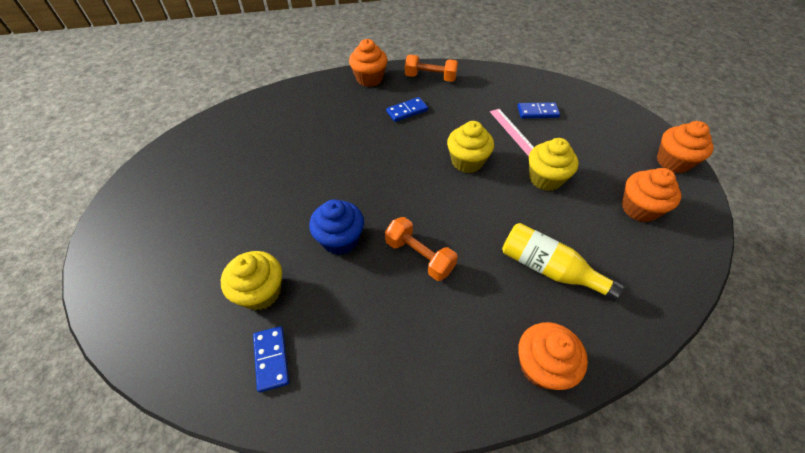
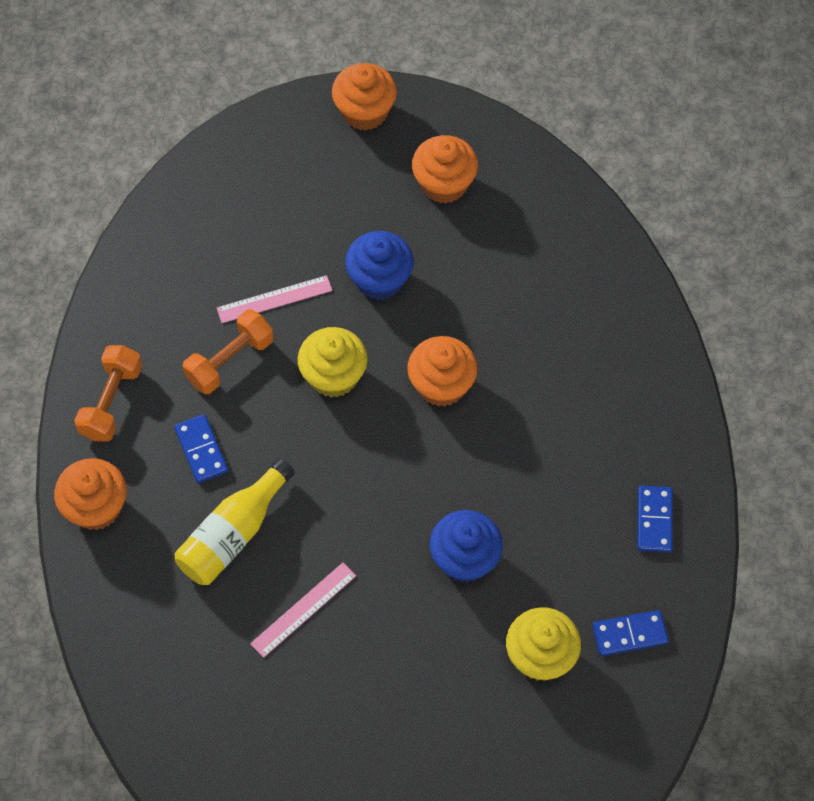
camera: 85 degrees left, 10 degrees up
(307, 160) = (303, 609): none -> pink ruler
(419, 256) = (499, 460): orange dumbbell -> orange dumbbell (230, 361)
(537, 112) = (233, 253): blue domino -> blue domino (654, 520)
(542, 366) = (647, 353): orange cupcake -> orange cupcake (441, 385)
(545, 178) = (379, 280): yellow cupcake -> blue cupcake
(548, 268) = (528, 315): yellow bottle -> yellow bottle (233, 534)

